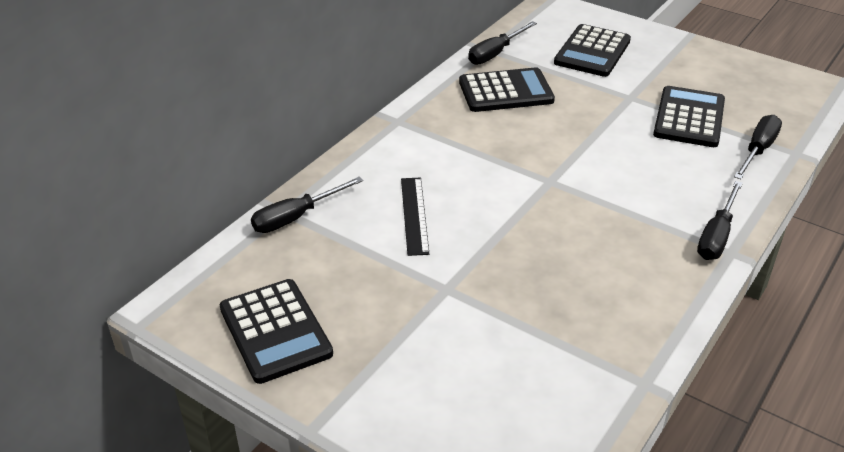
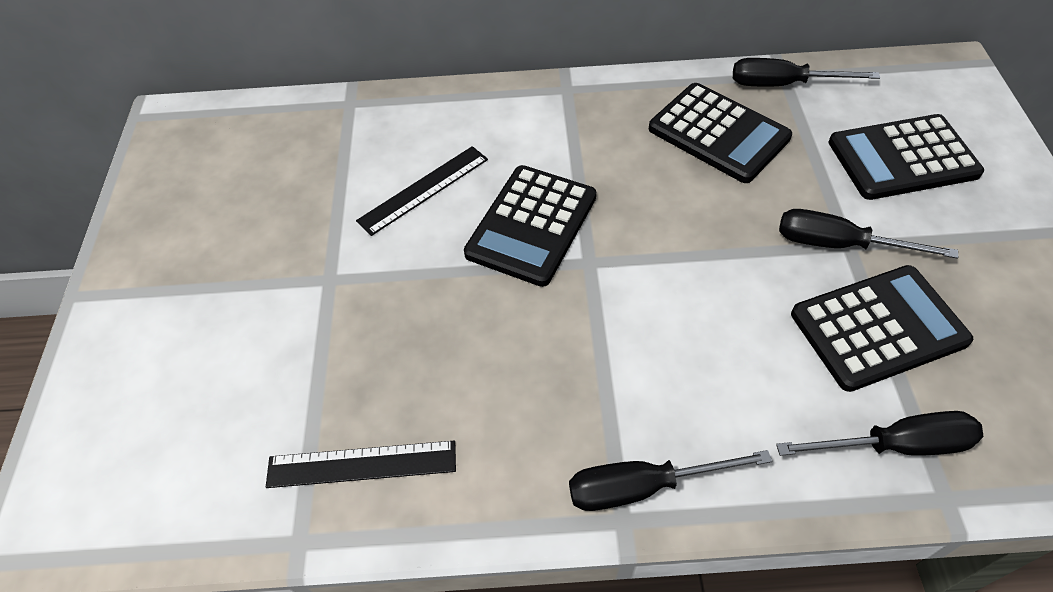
camera: 55 degrees right, 15 degrees up
(275, 331) = (182, 197): black calculator -> black calculator (531, 225)
(296, 217) = (347, 115): black screwdriver -> black screwdriver (839, 244)
(611, 333) = (362, 464): none -> black ruler

